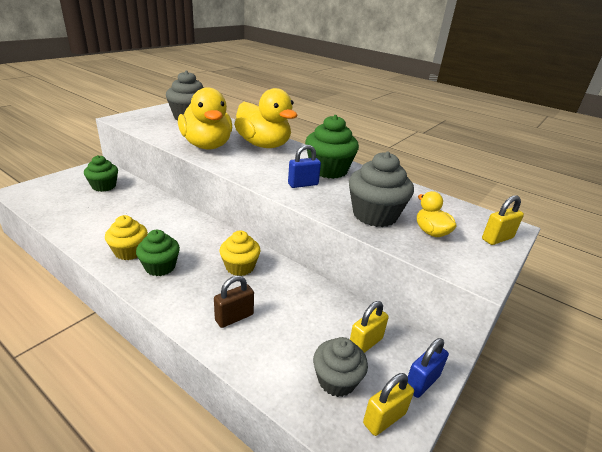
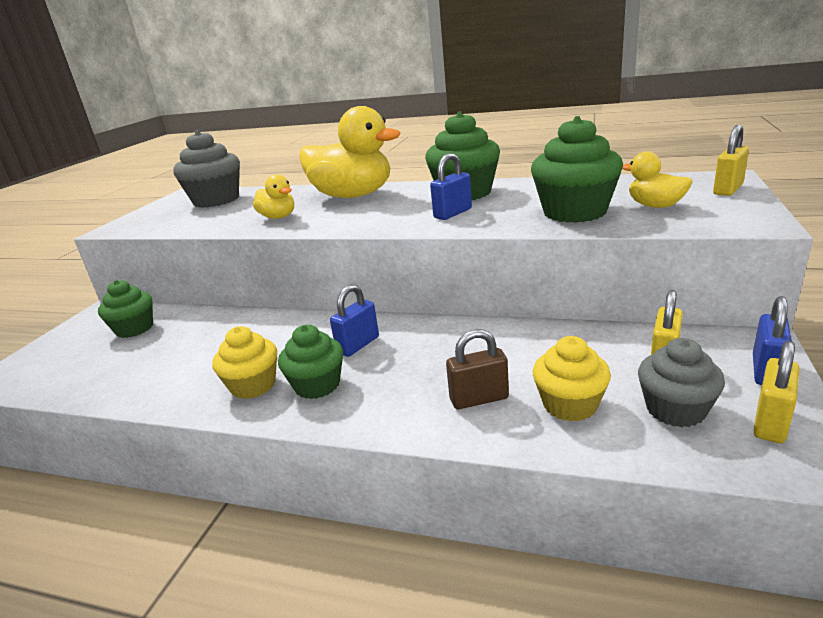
camera: 15 degrees left, 5 degrees down
(204, 249) = (358, 345): none -> blue padlock
(207, 145) = (278, 217): yellow duck -> yellow duck, size x0.49
(234, 317) = (479, 399): brown padlock -> brown padlock turned 45 degrees clockwise
(240, 267) = (426, 345): yellow cupcake -> yellow cupcake (570, 405)
(375, 215) = (574, 212): grey cupcake -> green cupcake

